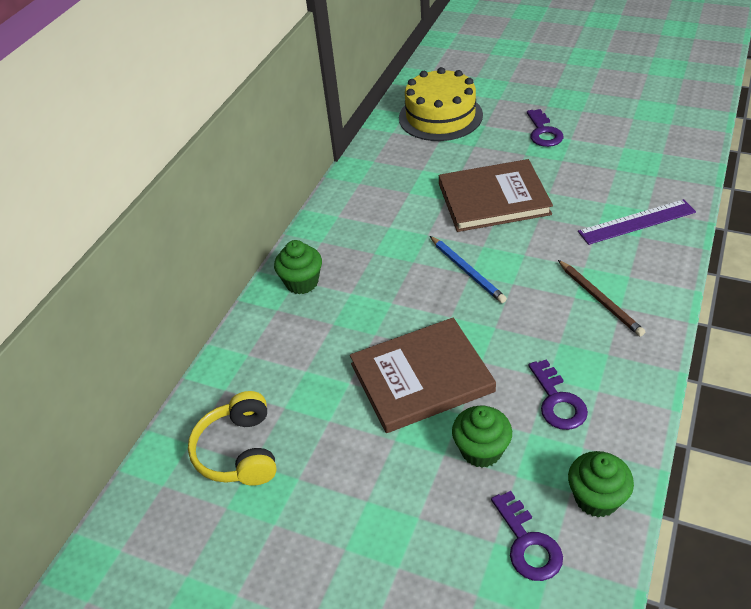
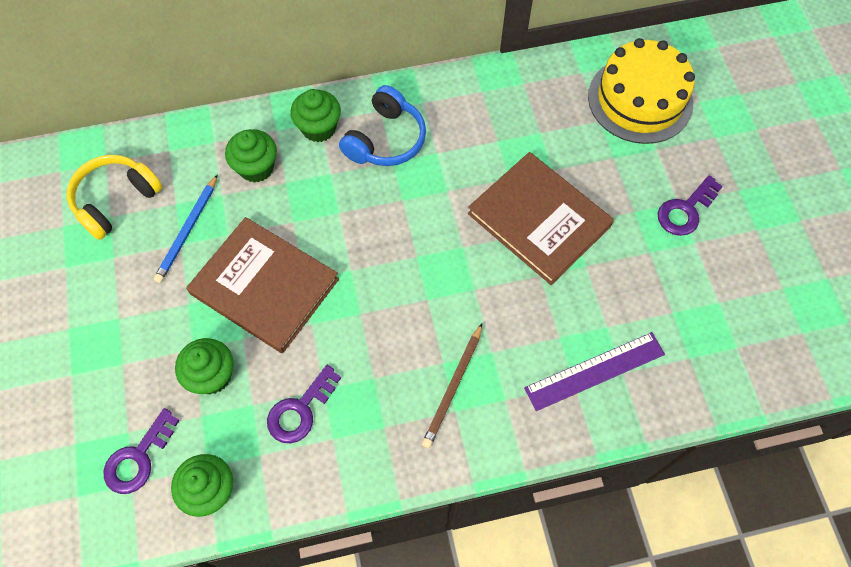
camera: 50 degrees right, 20 degrees up
(301, 336) = (256, 167): none -> green cupcake
(351, 249) = (386, 140): none -> blue headphones
(467, 271) = (418, 252): blue pencil -> blue pencil (188, 231)
(637, 222) = (595, 371): purple ruler -> purple ruler turned 60 degrees counterclockwise

